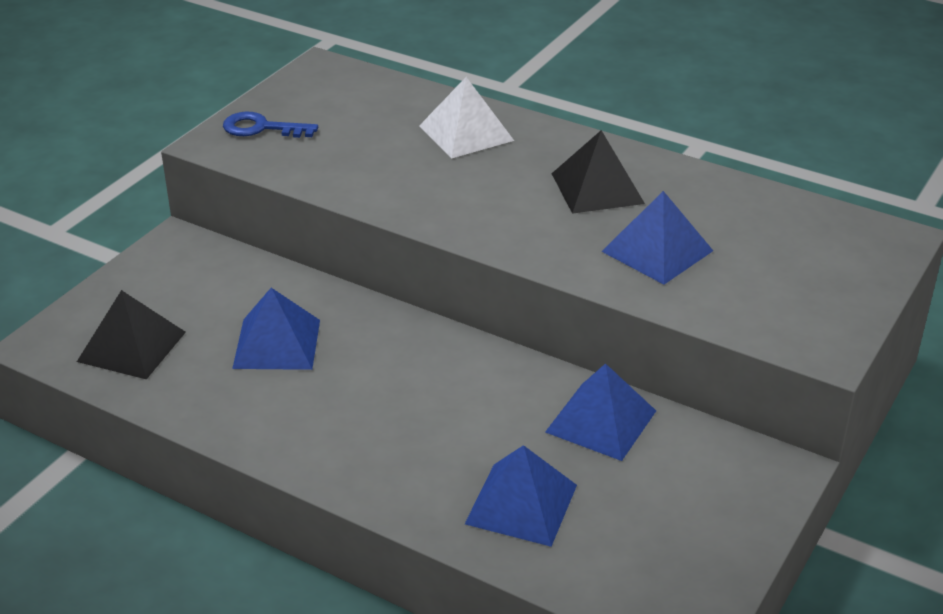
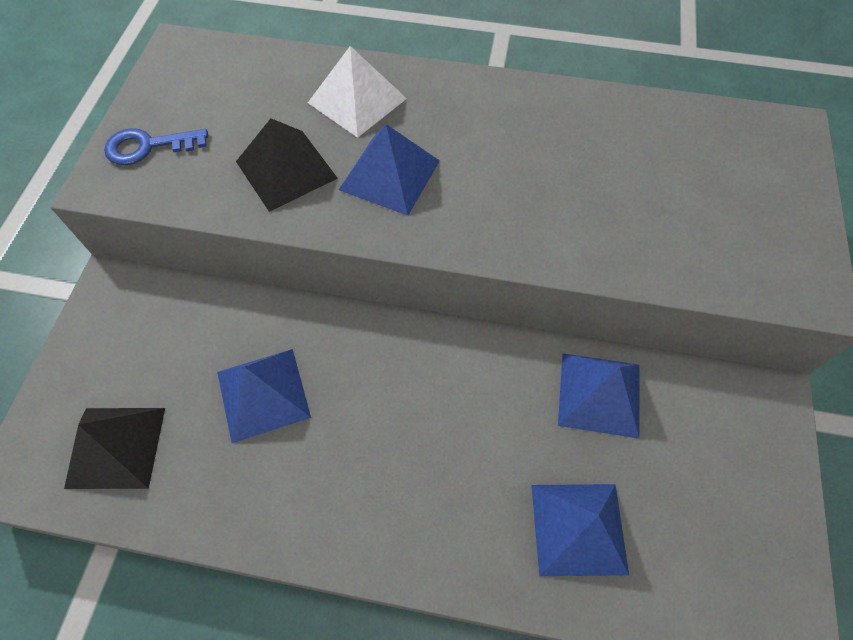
camera: 20 degrees left, 25 degrees up
(597, 188) = (511, 140): black pyramid -> black pyramid (286, 169)
(657, 251) = (604, 206): blue pyramid -> blue pyramid (390, 175)

